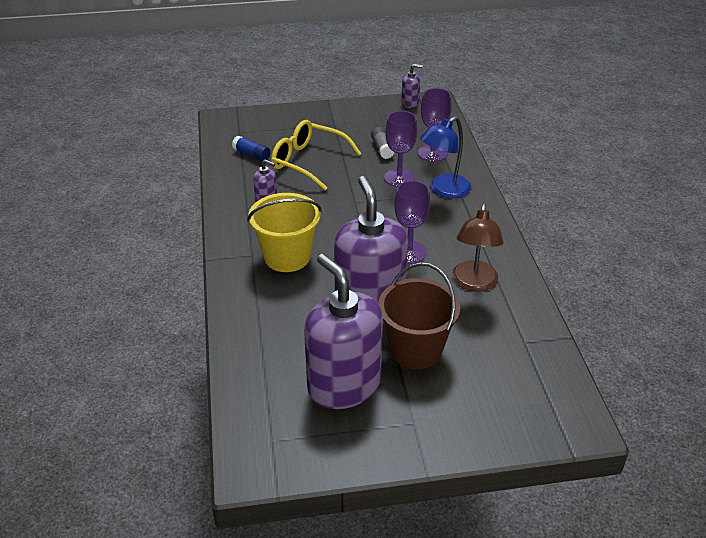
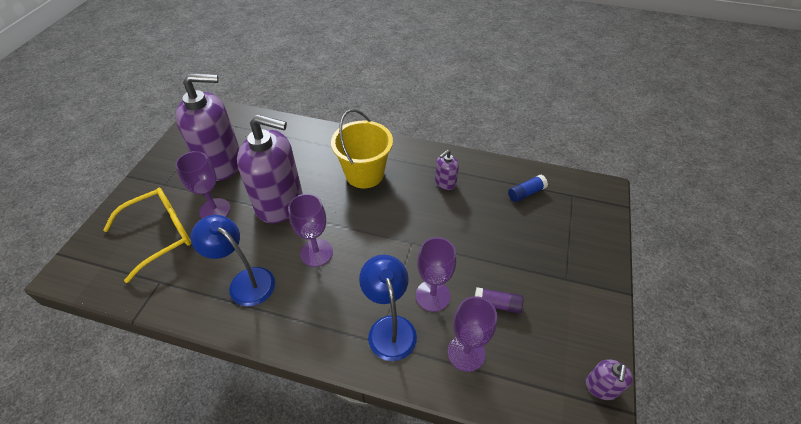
camera: 115 degrees right, 10 degrees up
(308, 162) = (496, 230): yellow glasses -> yellow glasses (160, 235)
(382, 148) = (497, 304): grey glue stick -> purple glue stick
(416, 349) = (215, 210): brown bucket -> purple goblet
(474, 283) = (245, 281): brown lamp -> blue lamp

